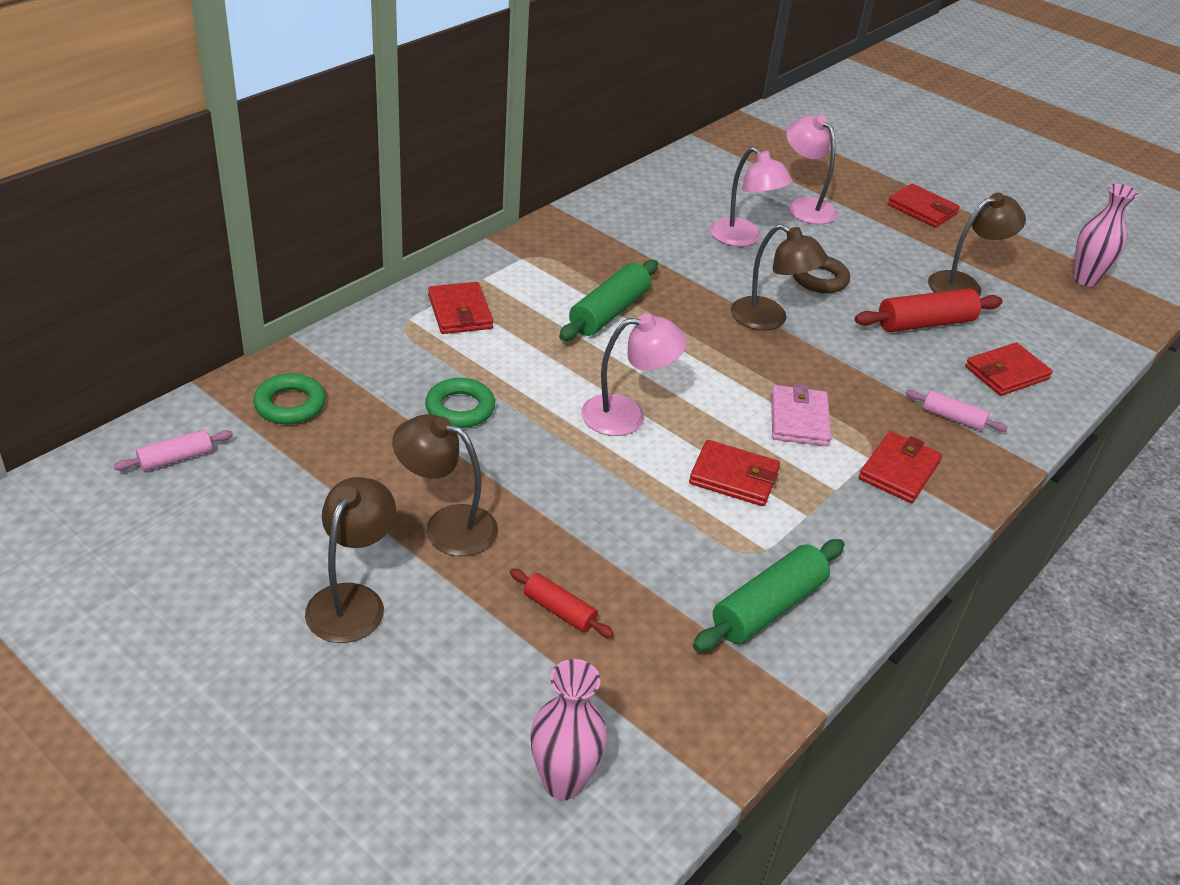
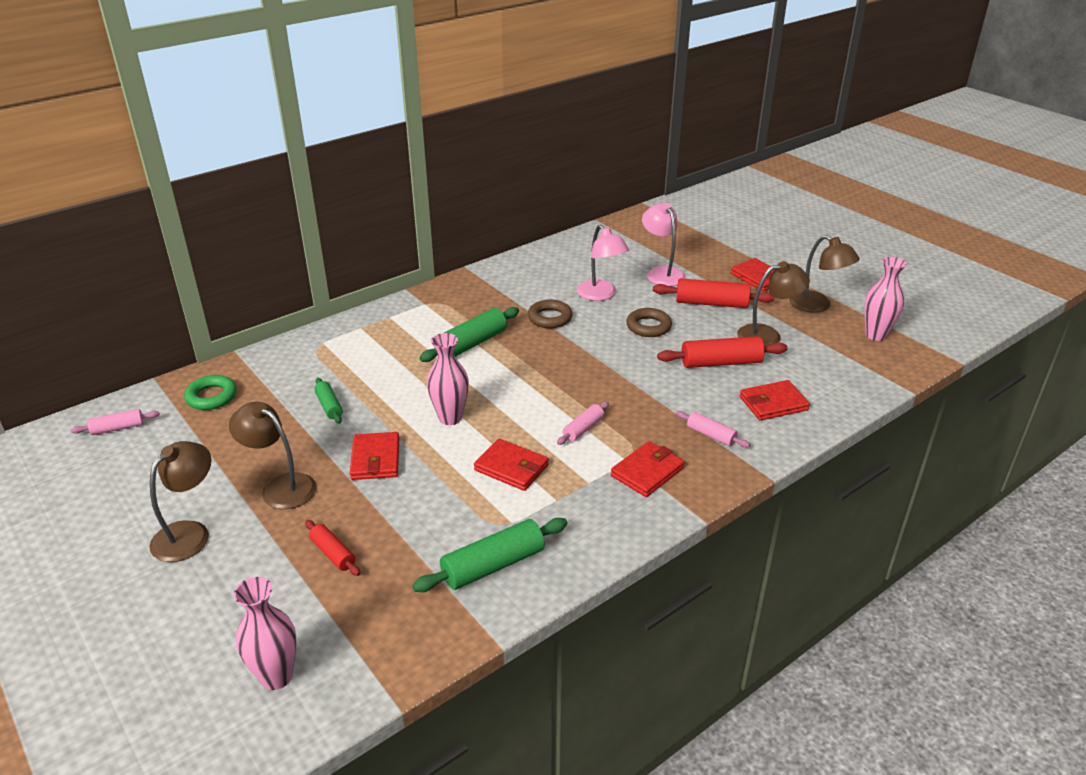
camera: 15 degrees right, 5 degrees down
(460, 312) = (361, 339): red wallet -> red wallet (375, 459)
(460, 408) = (329, 406): green ring -> green rolling pin
(627, 415) = (450, 418): pink lamp -> pink vase
(693, 272) = (550, 318): none -> brown ring
(769, 319) = (594, 354): brown lamp -> brown lamp (817, 306)
(799, 419) = (583, 429): pink wallet -> pink rolling pin
(881, 245) = (711, 303): none -> red rolling pin

